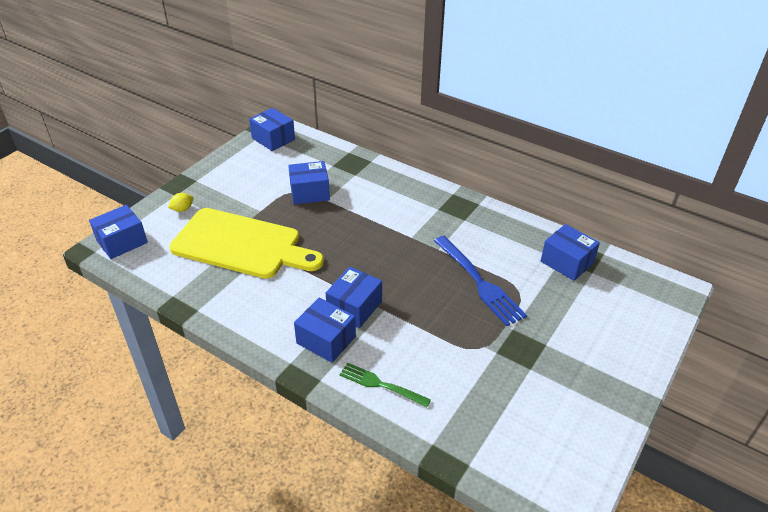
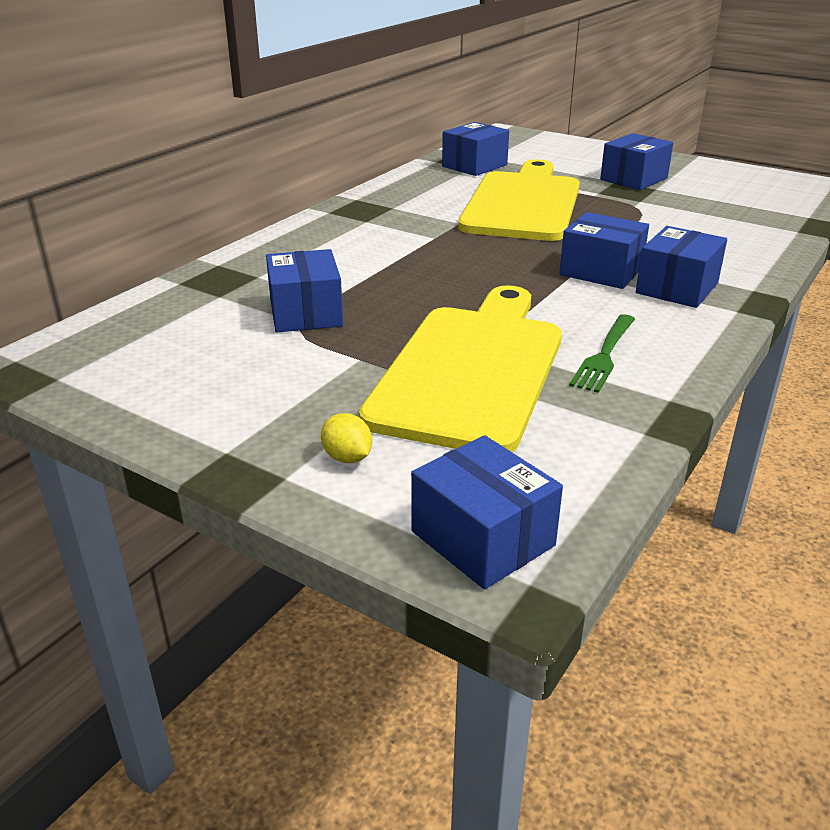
camera: 90 degrees left, 10 degrees down
(273, 139) = (83, 361): blue box -> blue box (633, 179)
(381, 385) = (733, 255): green fork -> green fork (604, 355)
(479, 282) = (523, 204): blue fork -> yellow cutting board

